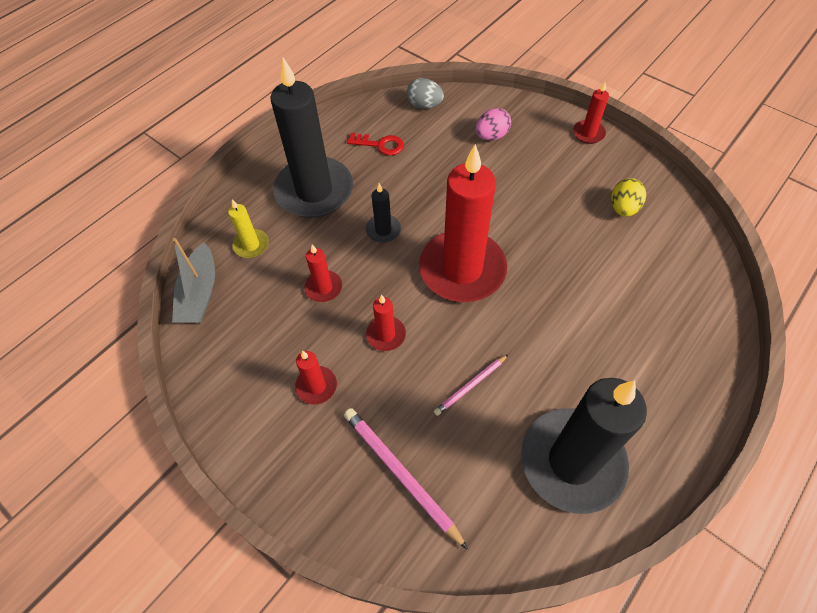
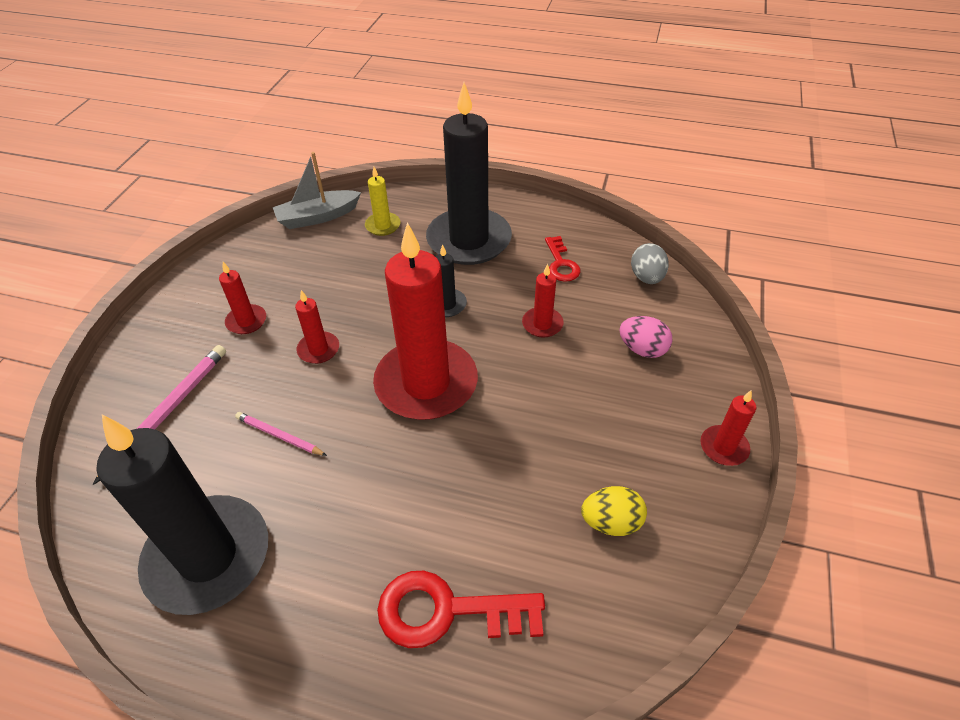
camera: 65 degrees right, 10 degrees down
(323, 288) = (356, 288): red candle -> red candle (542, 324)
(660, 315) = (448, 611): none -> red key

